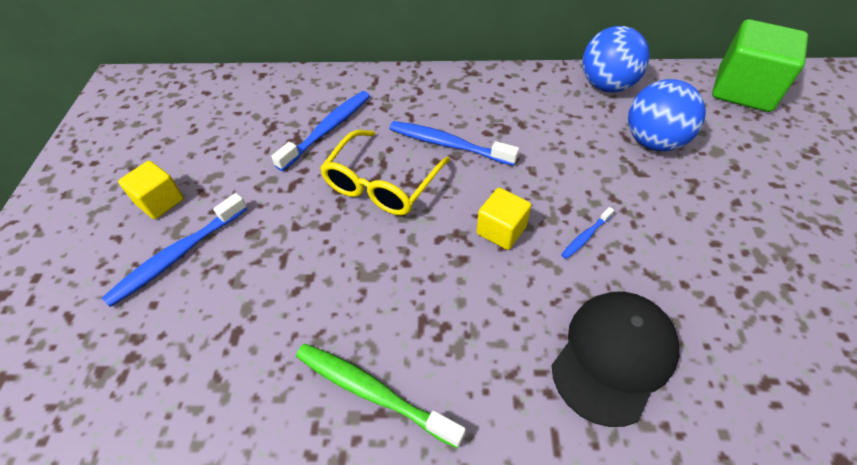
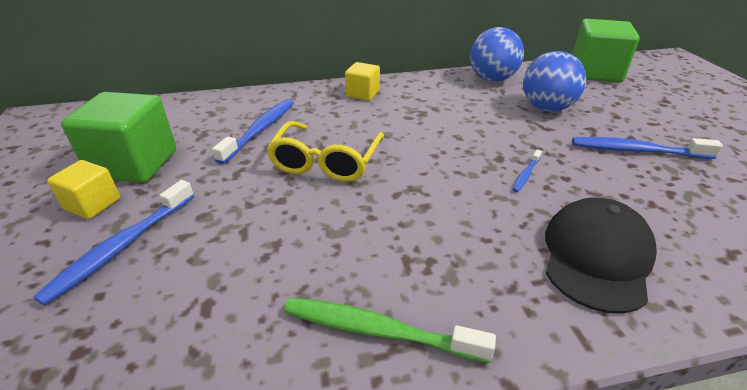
camera: 15 degrees left, 15 degrees down
(202, 157) = (134, 164): none -> green cube
(448, 144) = (377, 128): blue toothbrush -> blue toothbrush (637, 151)
(501, 230) = (450, 180): yellow cube -> yellow cube (362, 94)

